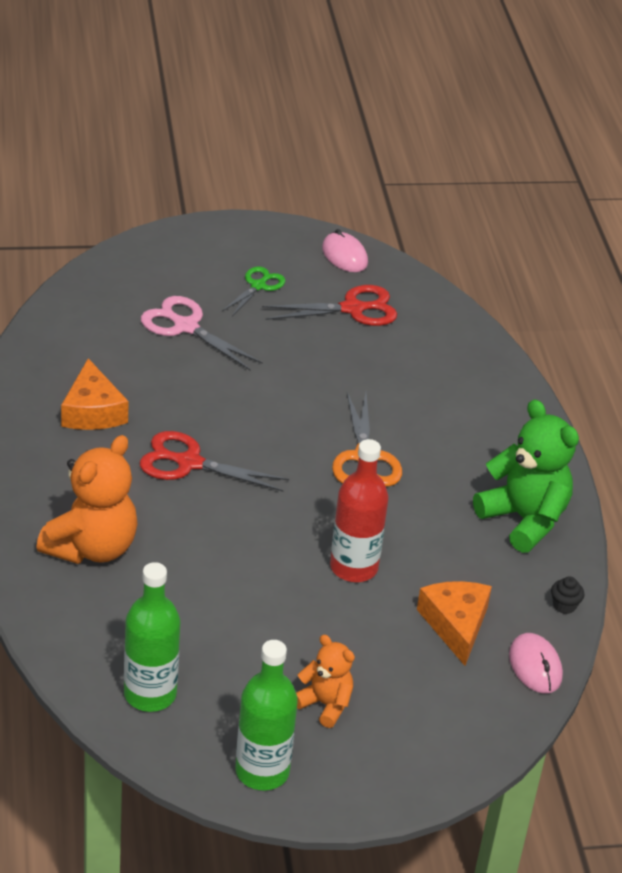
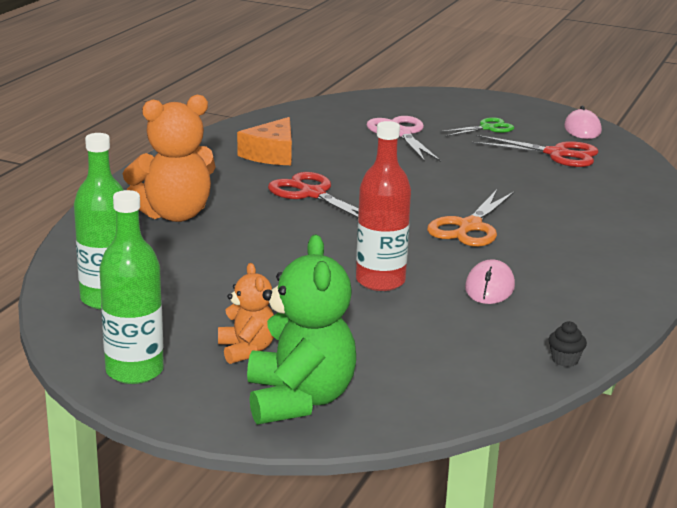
camera: 35 degrees right, 15 degrees down
(456, 625) = (435, 340): orange cheese -> none
(524, 519) = (584, 297): green teddy bear -> green teddy bear (299, 400)
(535, 666) = (486, 389): pink mouse -> pink mouse (489, 287)

